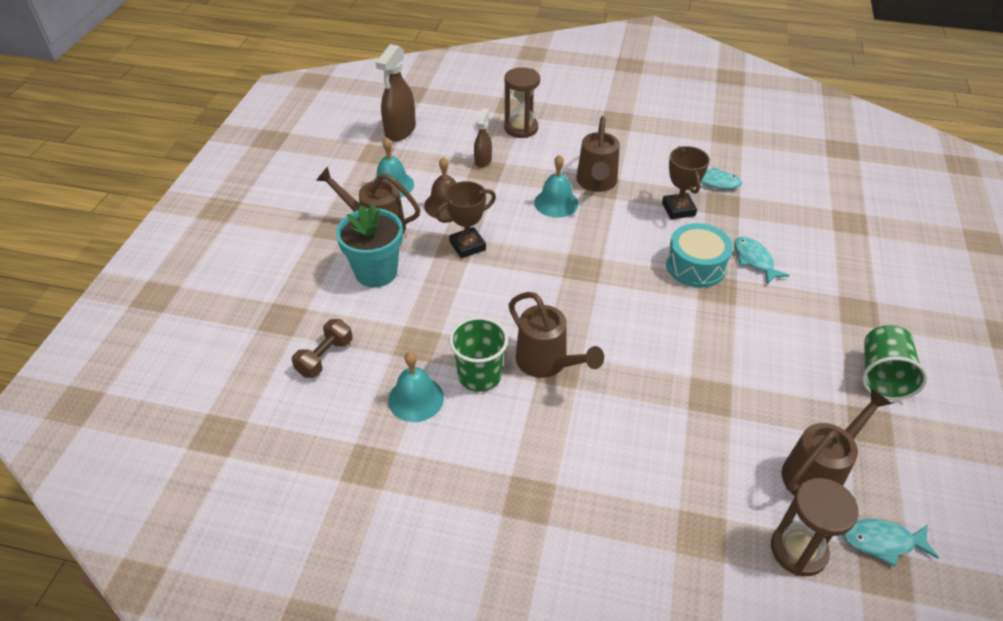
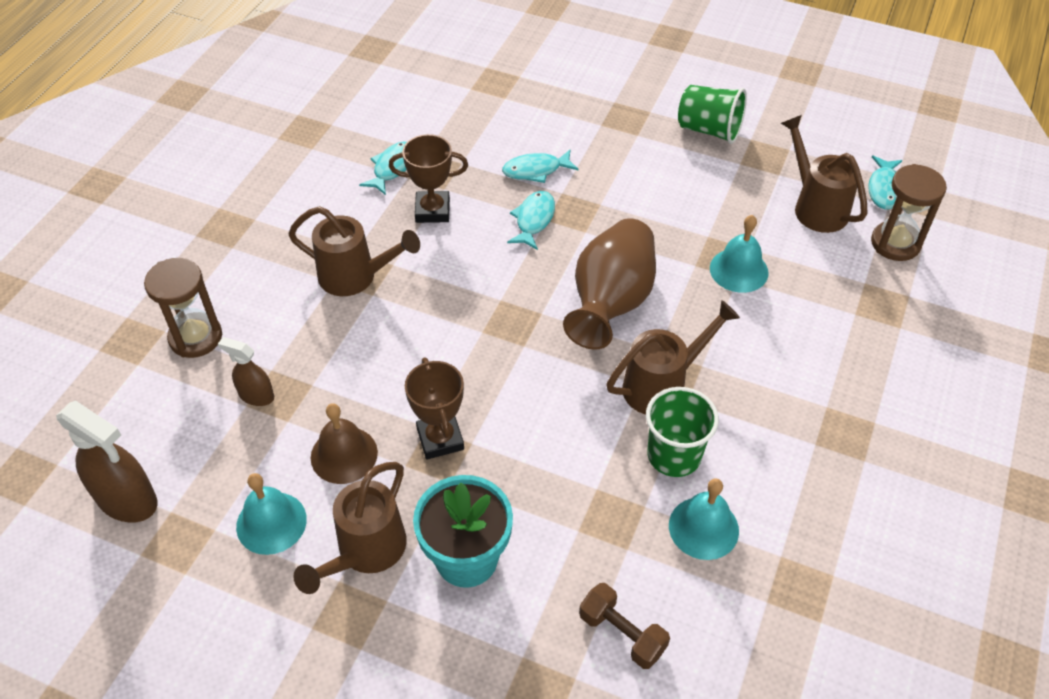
camera: 80 degrees left, 5 degrees up
(556, 203) = (381, 326): turquoise bell -> turquoise bell (739, 270)
(624, 322) = (610, 302): none -> brown vase
(695, 266) = (533, 220): turquoise drum -> turquoise fish

